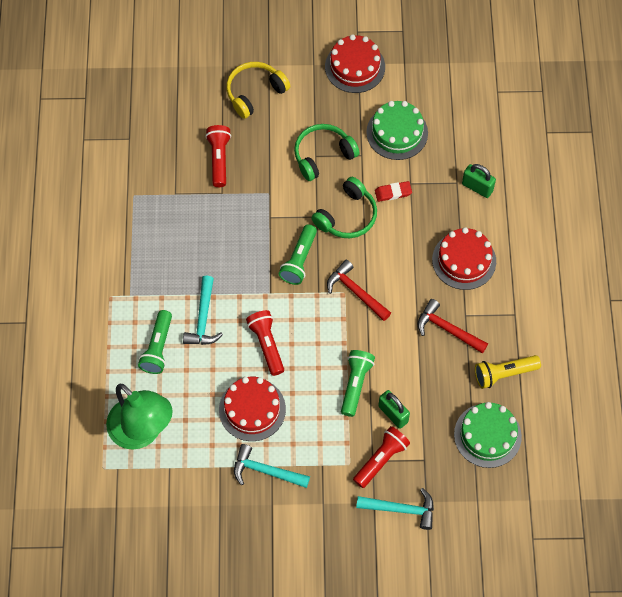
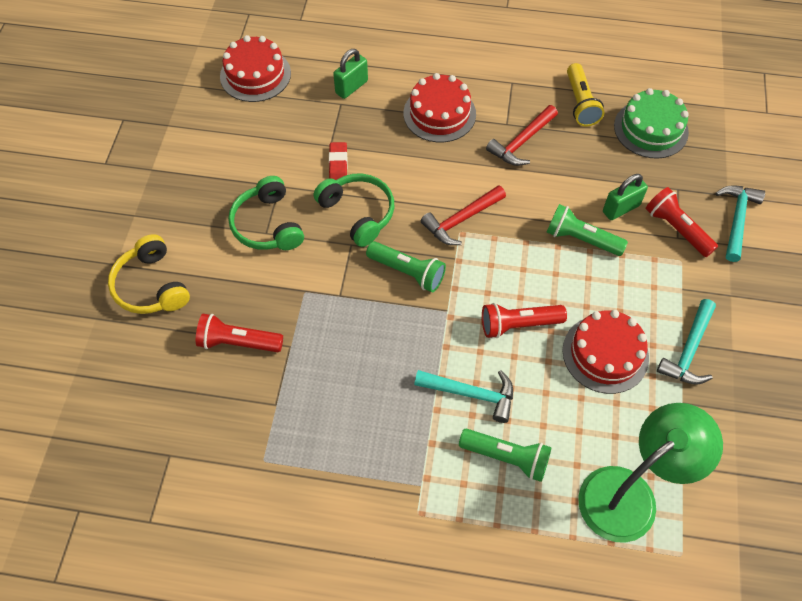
camera: 80 degrees left, 5 degrees down
(355, 67) = (154, 173): red cake -> red cake (255, 75)
(397, 132) = (259, 147): green cake -> none

